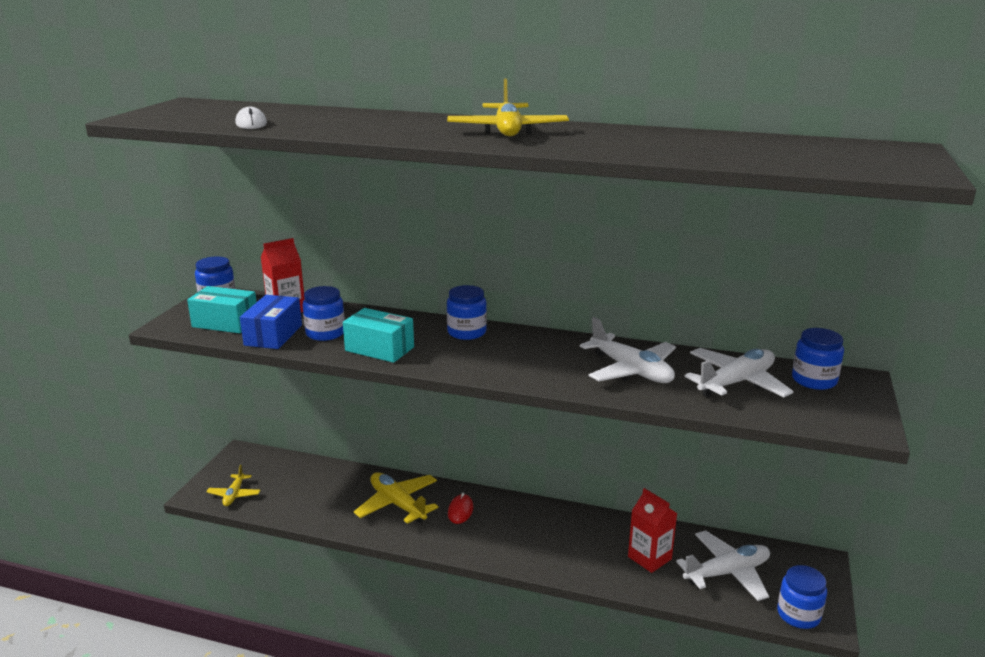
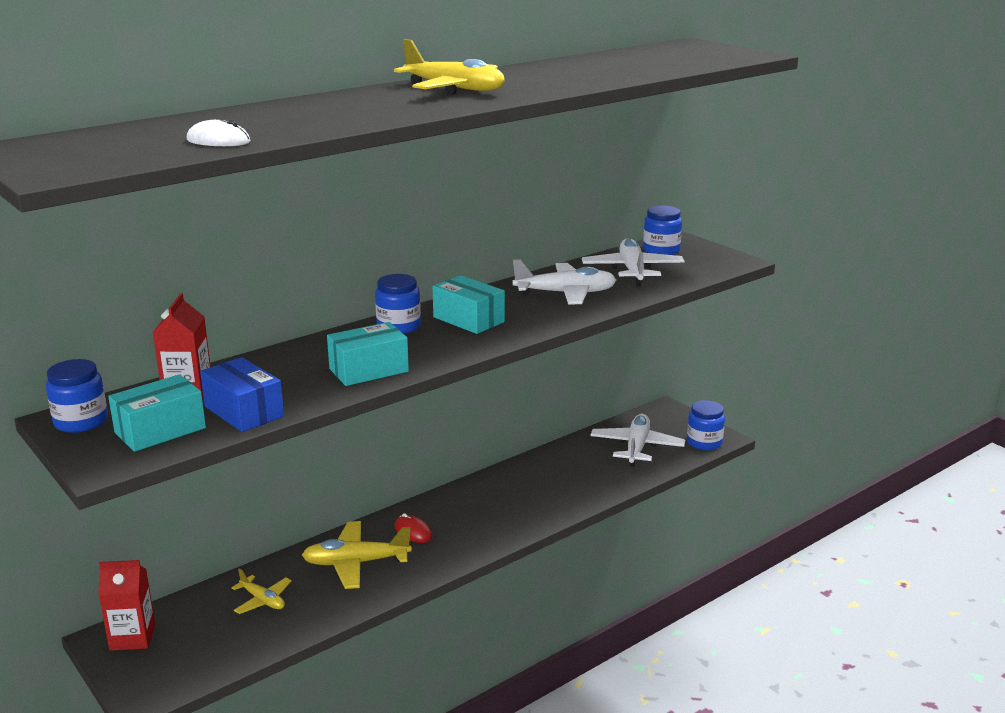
camera: 55 degrees left, 0 degrees up
(234, 495) = (185, 668): yellow plane -> yellow plane (262, 600)
(325, 333) = (287, 385): blue jar -> none
(516, 351) = (468, 319): none -> turquoise box
(649, 558) = (585, 469): red carton -> red carton (132, 637)

